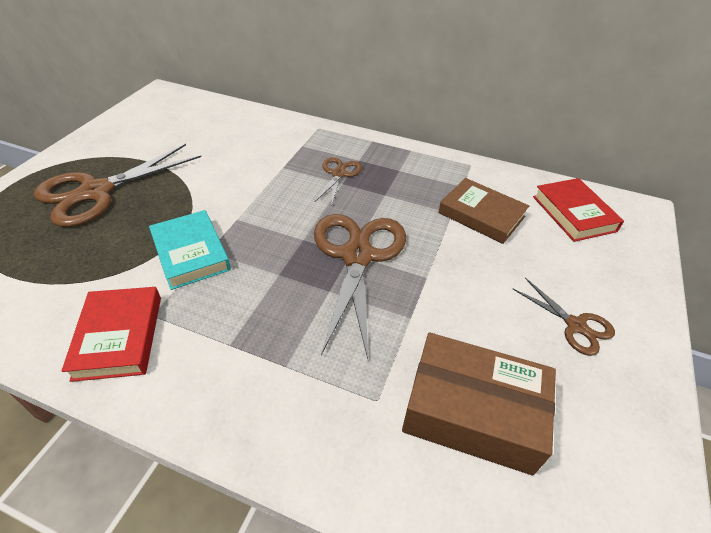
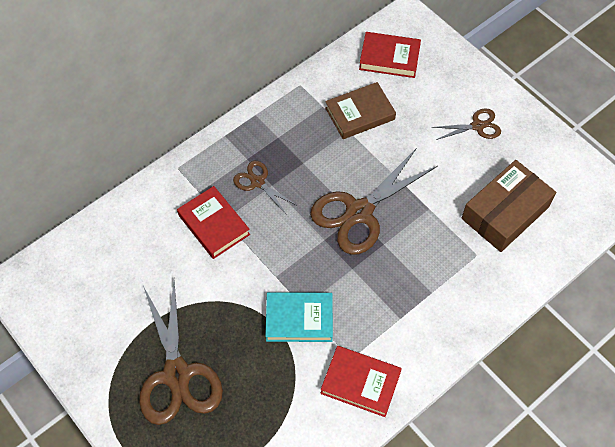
camera: 60 degrees left, 15 degrees up
(273, 163) = (214, 225): none -> red book
(357, 256) = (359, 212): brown scissors -> brown scissors turned 75 degrees counterclockwise

